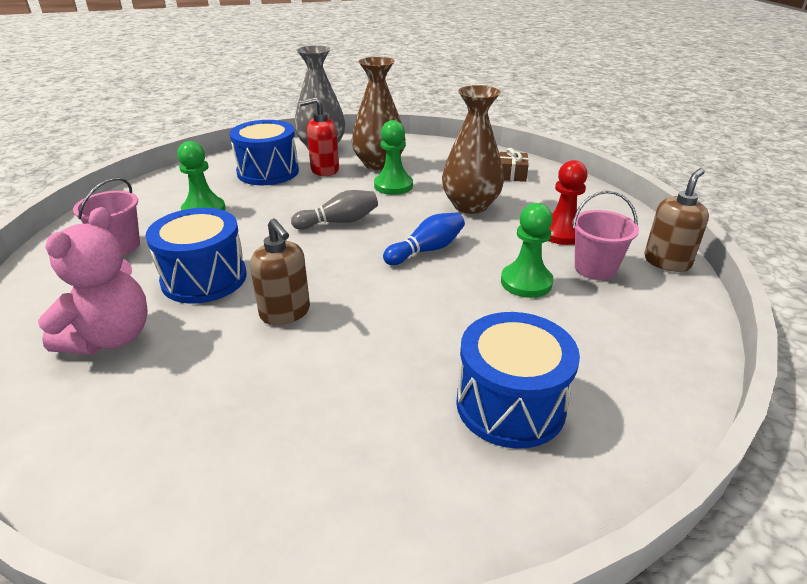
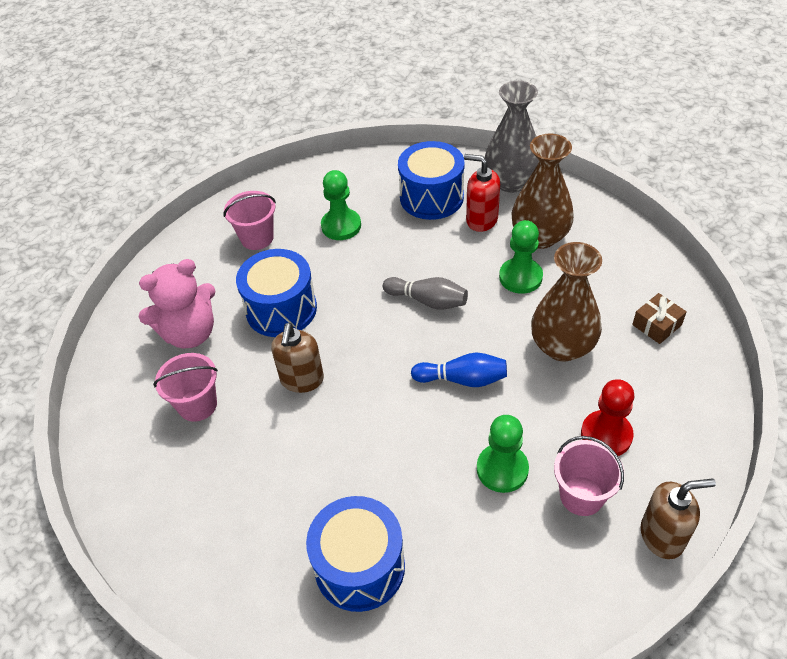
camera: 45 degrees right, 15 degrees up
(185, 386) = (197, 405): none -> pink bucket

